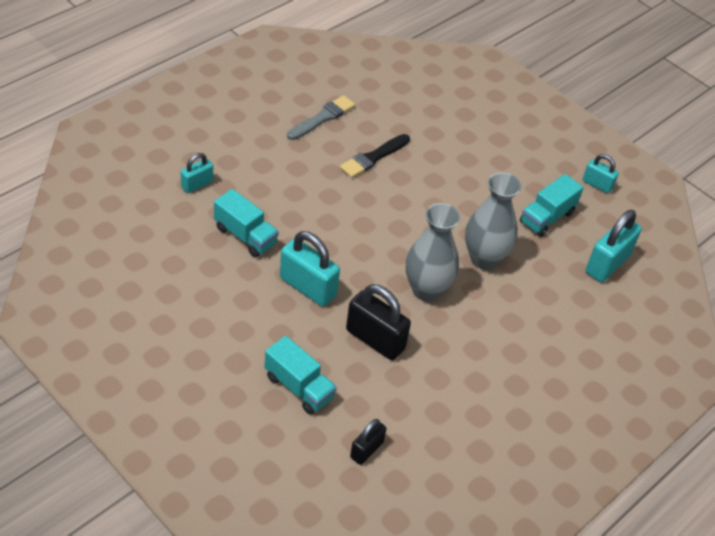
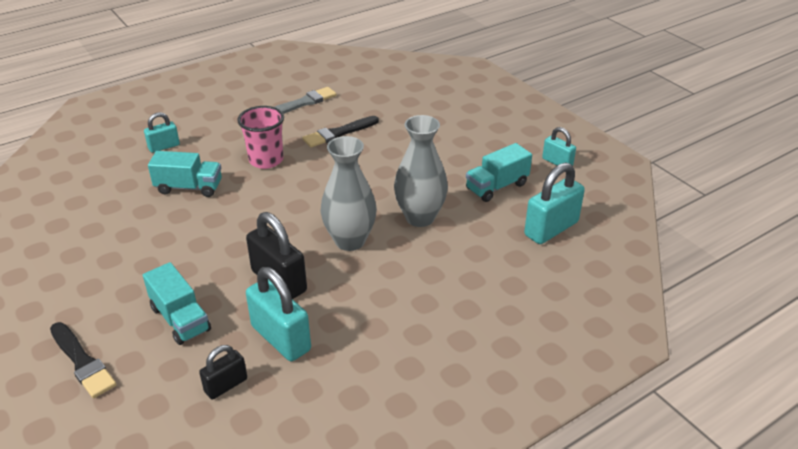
camera: 15 degrees right, 10 degrees down
(227, 439) = (82, 362): none -> black brush
(245, 236) = (189, 187): turquoise truck -> turquoise truck turned 45 degrees counterclockwise
(308, 287) = (230, 232): turquoise padlock -> turquoise padlock (281, 338)
(311, 197) = (266, 160): none -> pink cup

